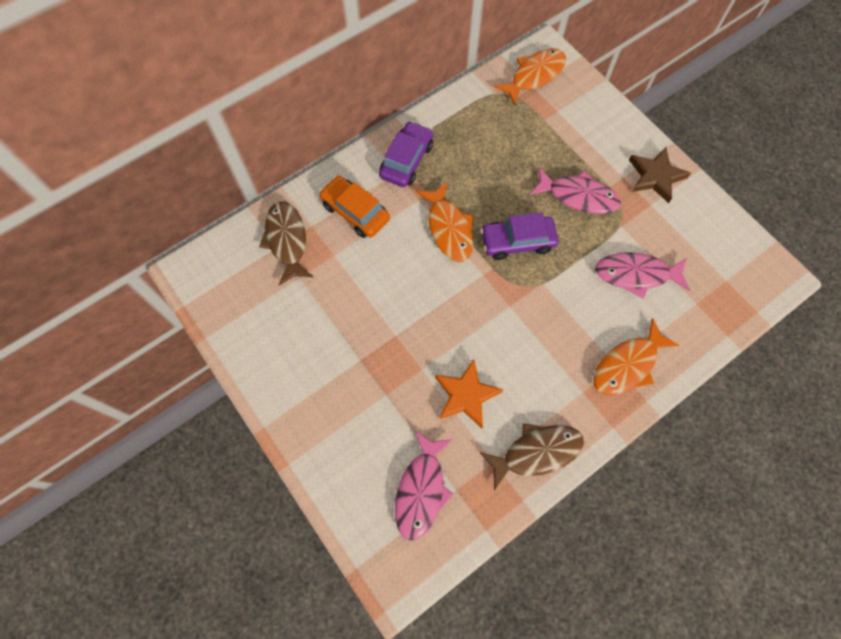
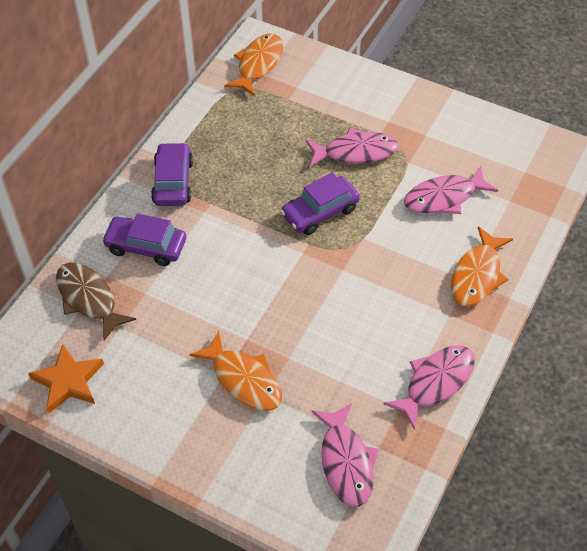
camera: 25 degrees left, 15 degrees down
(355, 212) = (146, 246): orange car -> purple car
(449, 228) = (248, 226): orange fish -> orange fish (244, 379)
(466, 395) = (343, 362): orange star -> orange star (68, 381)
(536, 452) = (435, 382): brown fish -> pink fish
(655, 176) = (417, 110): brown star -> none

